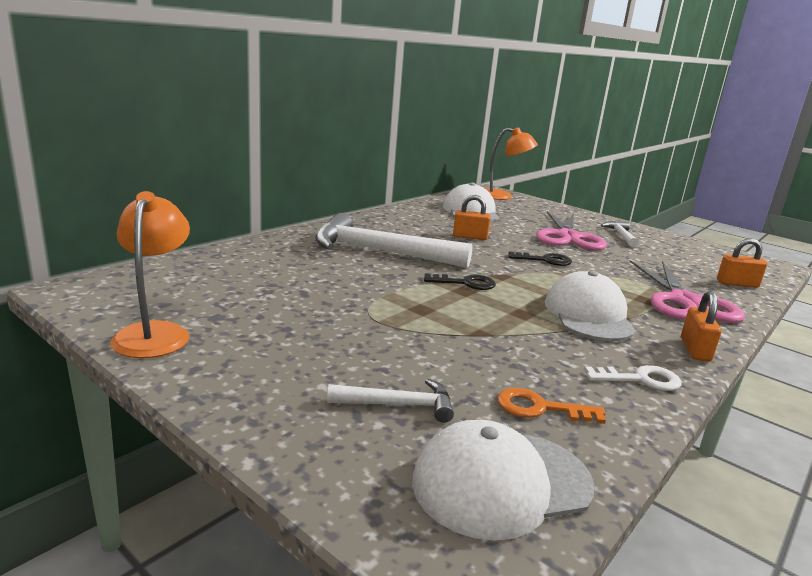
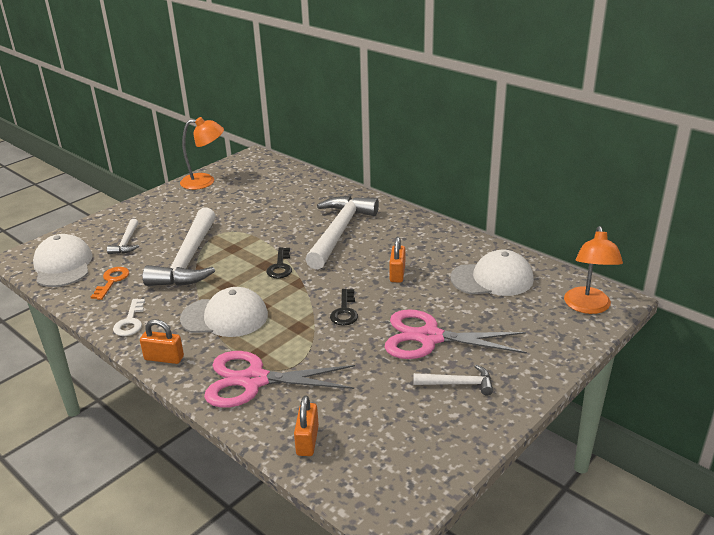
camera: 95 degrees right, 10 degrees up
(457, 341) = (188, 260): none -> white hammer

